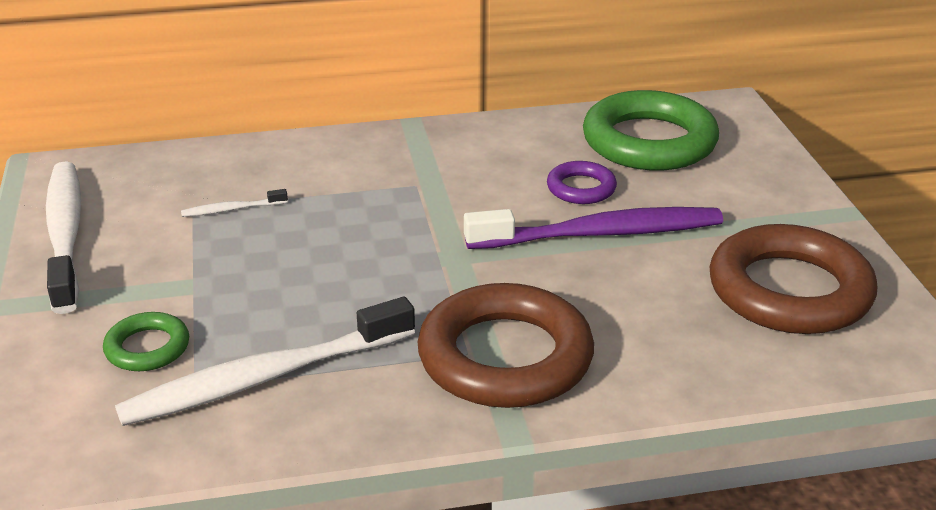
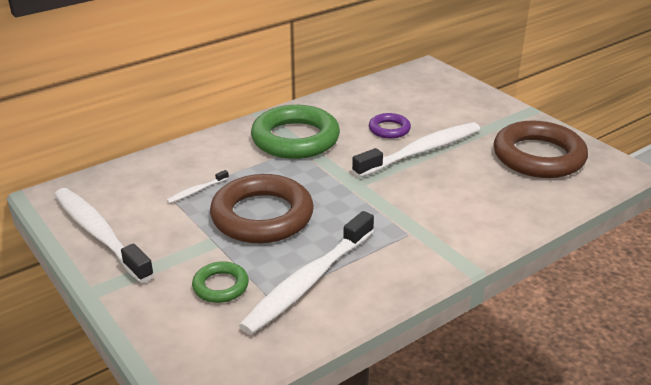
camera: 25 degrees left, 0 degrees up
(505, 357) = (430, 230): brown ring -> brown ring (262, 216)
(600, 234) = (421, 151): purple toothbrush -> white toothbrush
(649, 141) = (402, 95): green ring -> green ring (295, 139)

